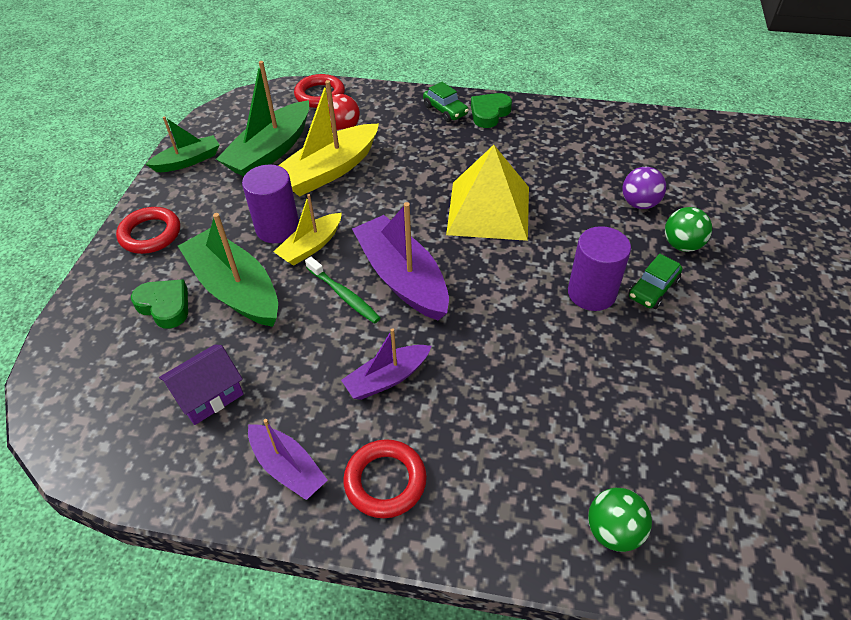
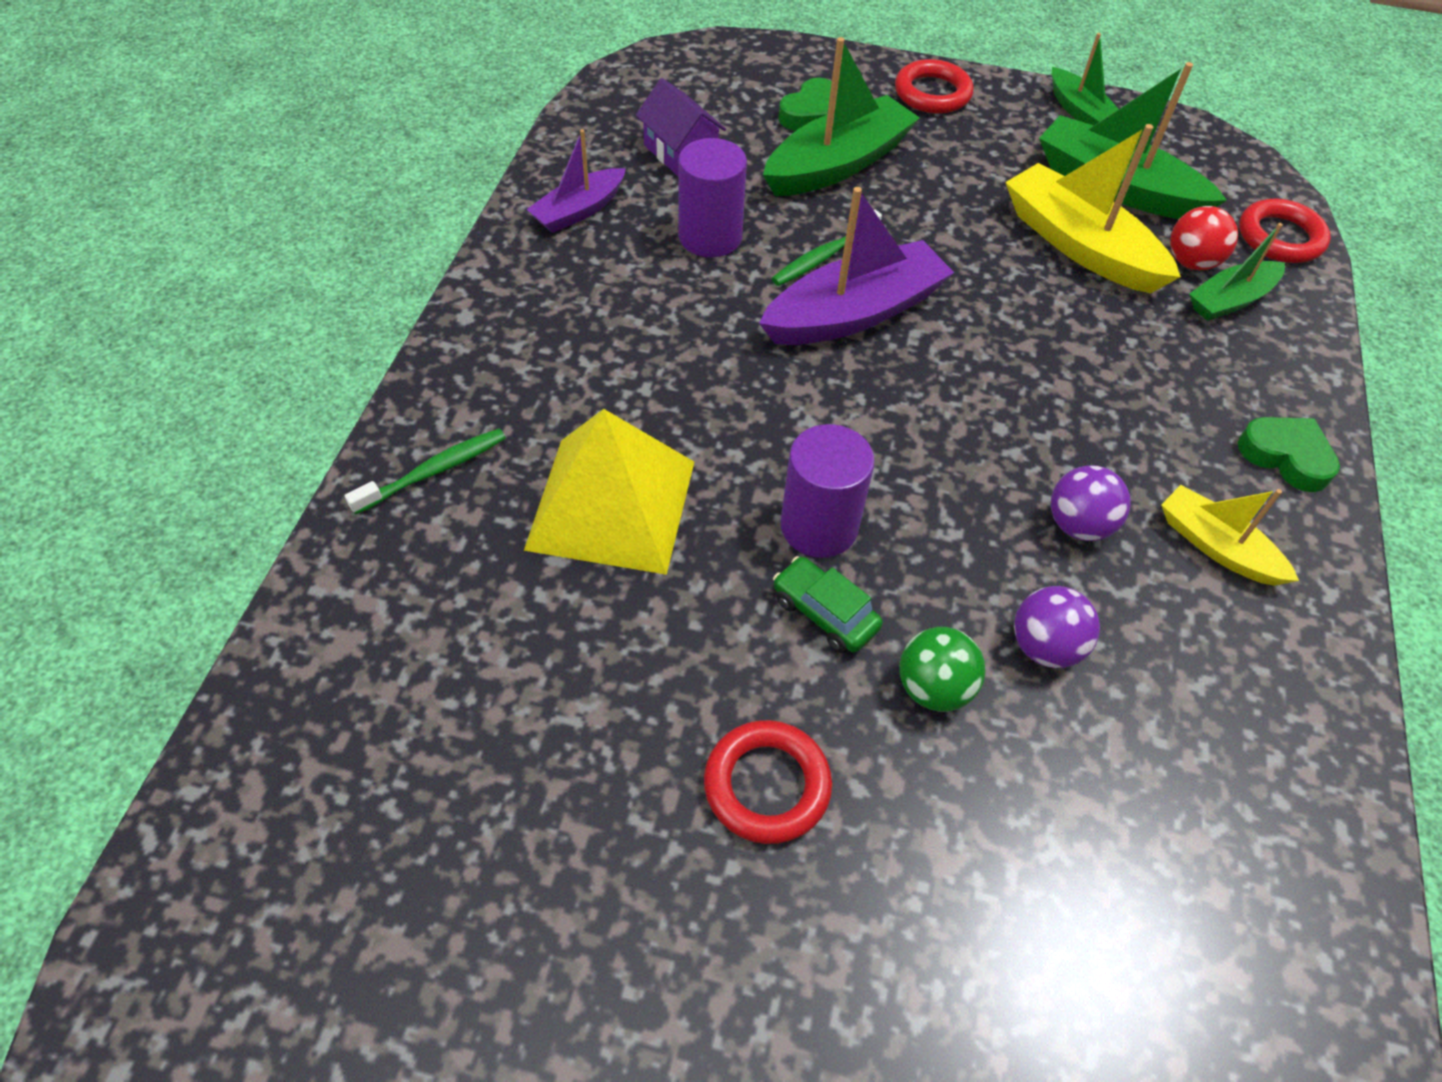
camera: 90 degrees right, 5 degrees up
(277, 228) = (949, 197): purple cylinder -> purple cylinder (710, 237)
(311, 246) = (915, 227): yellow boat -> yellow boat (1217, 546)
(374, 118) = (1230, 300): none -> green boat
(385, 481) = (545, 282): red ring -> red ring (767, 785)
(387, 378) = (684, 290): purple boat -> none
(445, 110) = (1279, 394): green car -> none
(488, 210) = (1006, 423): yellow pyramid -> yellow pyramid (612, 504)
(556, 187) = (1078, 525): none -> purple ball
(613, 531) = (434, 471): green ball -> green toothbrush

